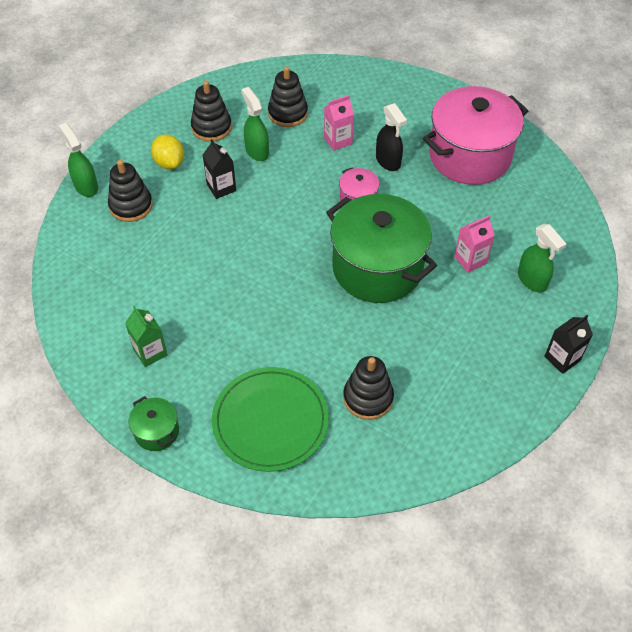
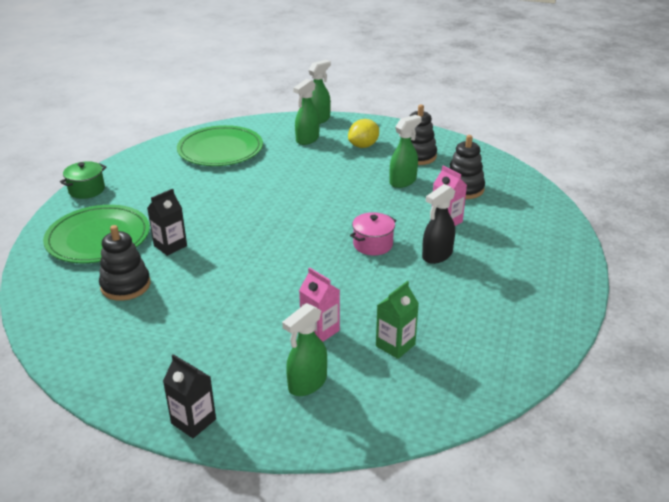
camera: 75 degrees right, 20 degrees down
(116, 288) = (220, 149): none -> green plate
(131, 206) = (307, 139): black stacking toy -> green spray bottle
(150, 352) = (161, 174): green carton -> green carton (395, 345)
(221, 187) = (348, 173): black carton -> black carton (170, 246)
(377, 268) = (285, 269): green pot -> none
(469, 156) = (482, 311): pink pot -> none

